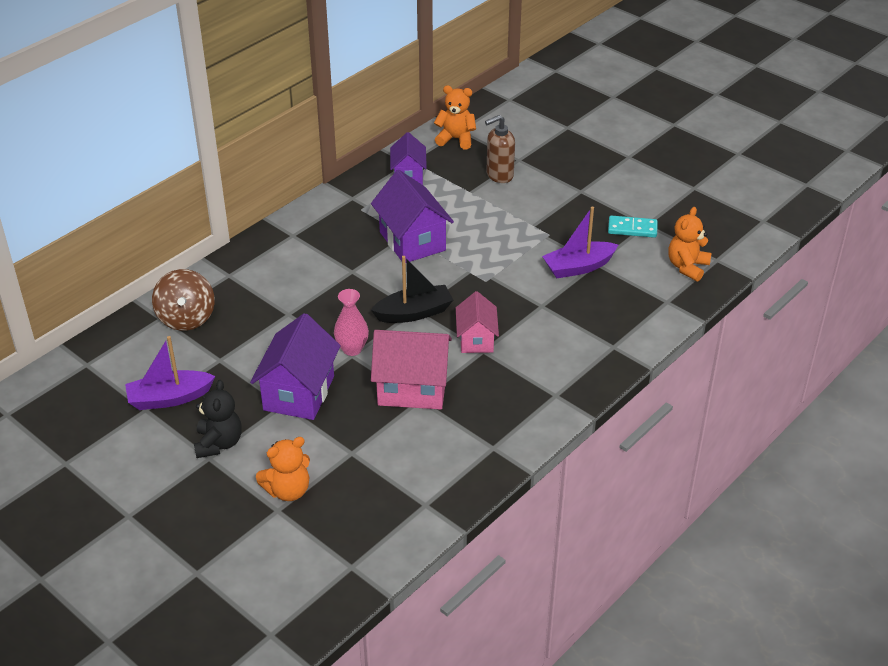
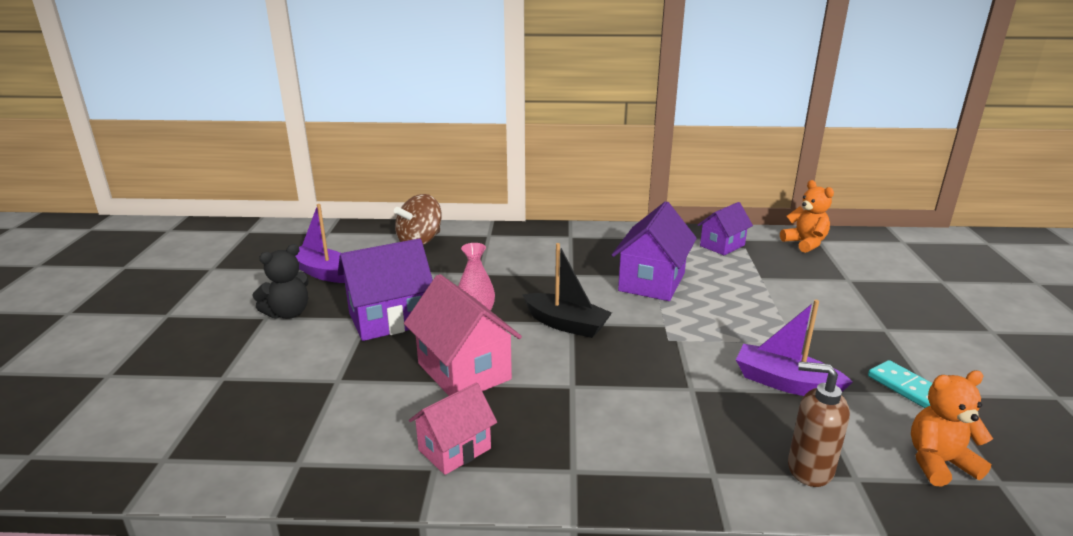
camera: 50 degrees right, 15 degrees down
(288, 490) = (254, 371): orange teddy bear -> none
(476, 339) = (581, 374): pink house -> pink house (454, 449)
(499, 175) = (809, 280): brown soap dispenser -> brown soap dispenser (809, 469)

